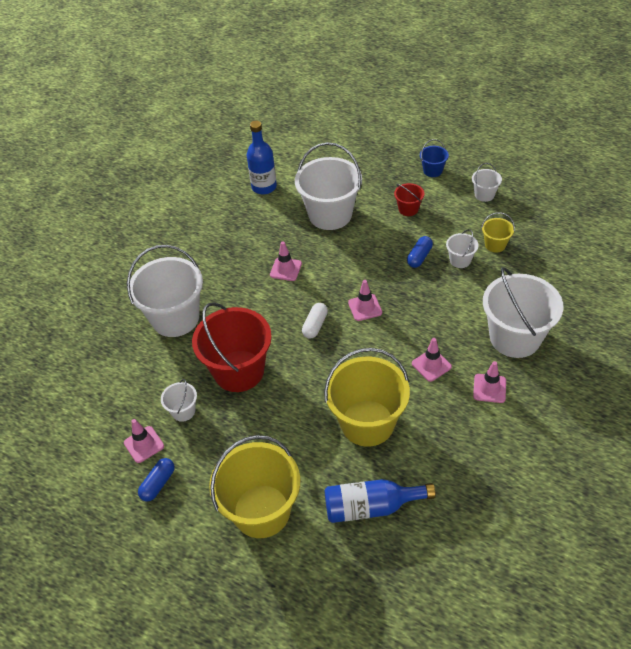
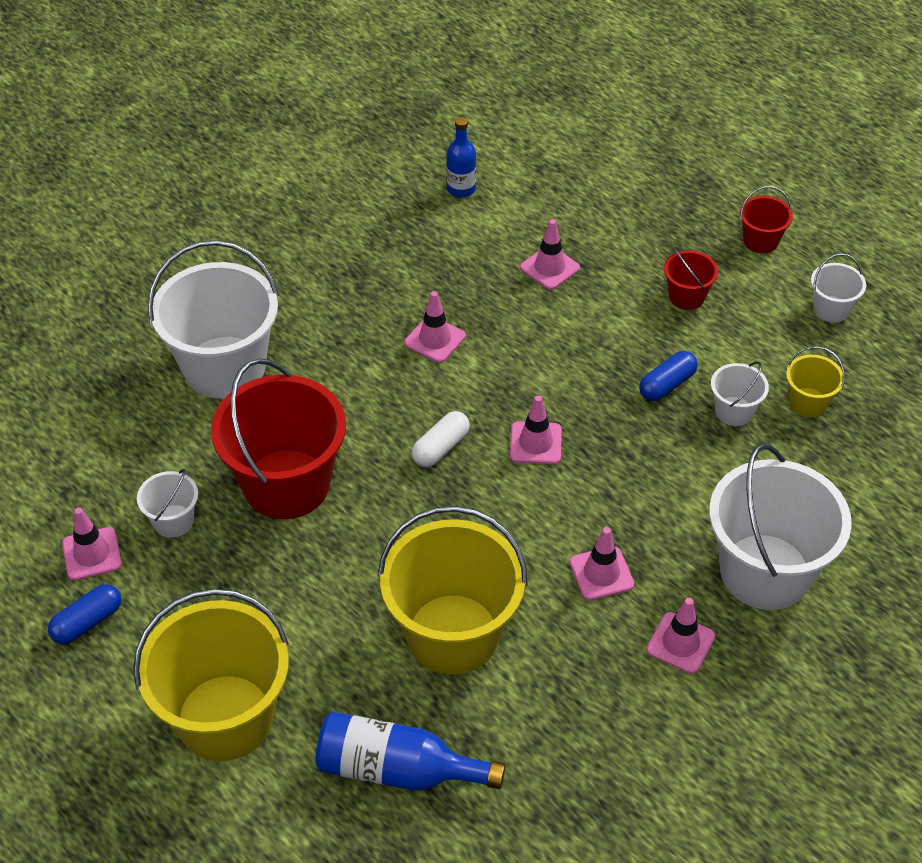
camera: 15 degrees right, 0 degrees up
(264, 187) = (461, 189): blue bottle -> blue bottle, size x0.64
(330, 214) = (549, 268): white bucket -> pink traffic cone
(432, 171) = (760, 241): blue bucket -> red bucket

